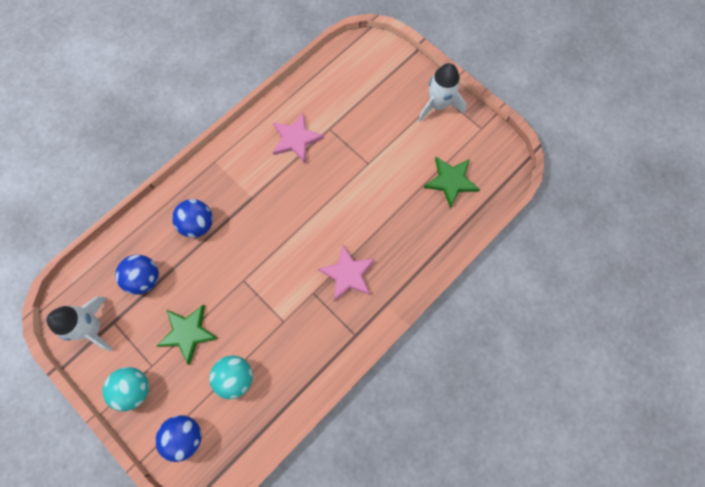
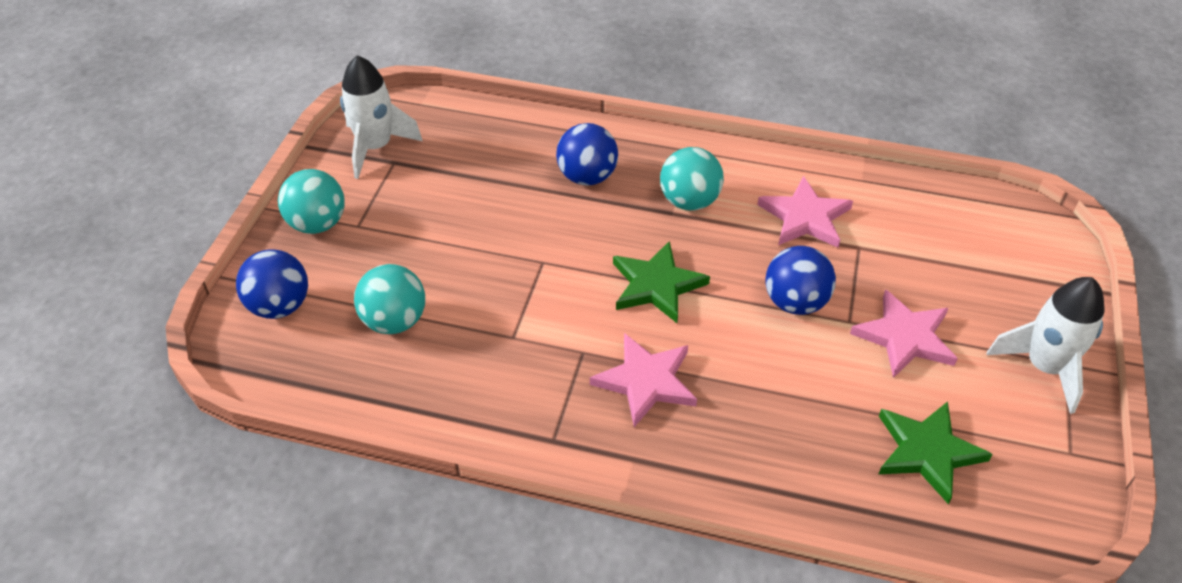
camera: 60 degrees right, 25 degrees down
(145, 278) = (473, 163): blue ball -> blue ball (795, 302)
(188, 332) = (427, 239): green star -> green star (656, 285)
(250, 185) = (689, 201): none -> turquoise ball
(390, 147) = (905, 337): none -> pink star

